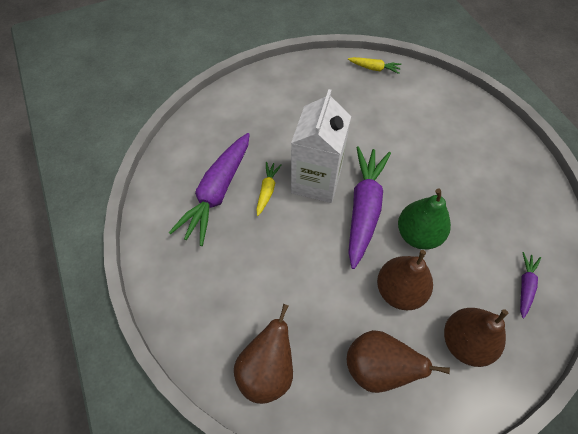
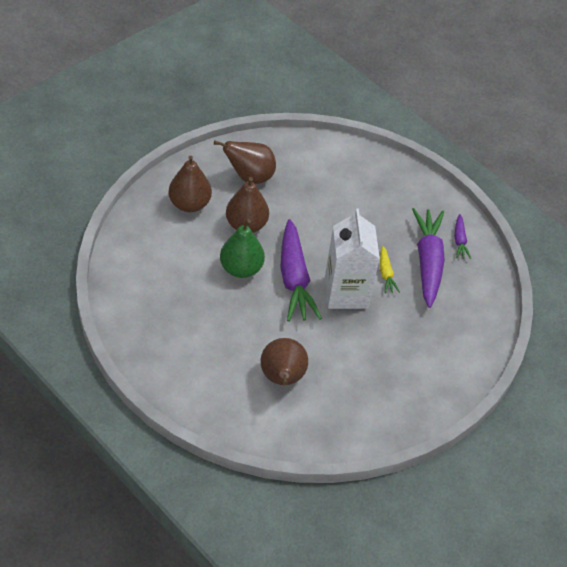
camera: 155 degrees right, 10 degrees down
(267, 370) = (324, 160): brown pear -> brown pear (282, 378)
(374, 68) = (335, 437): yellow carrot -> none
(525, 286) = (145, 250): purple carrot -> purple carrot (459, 241)

